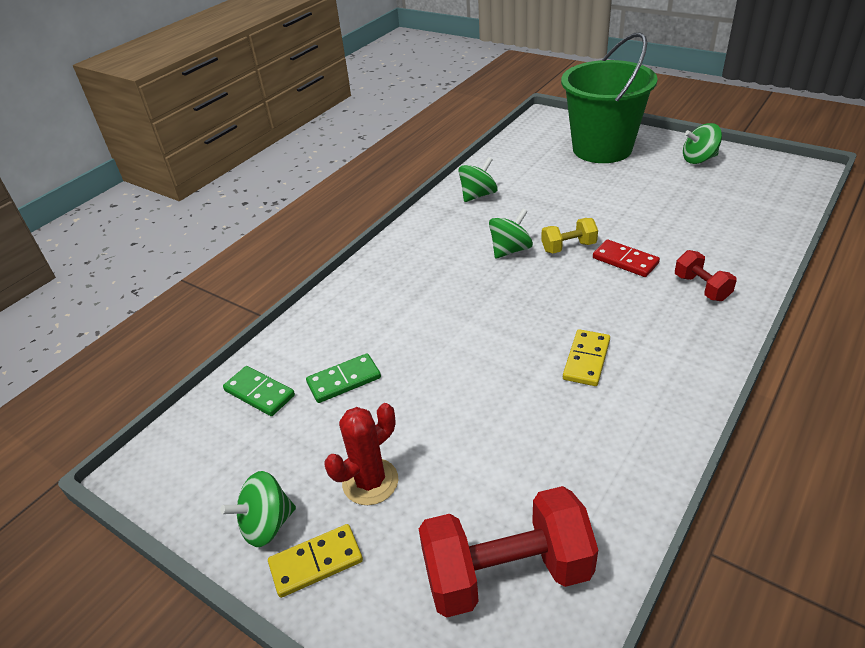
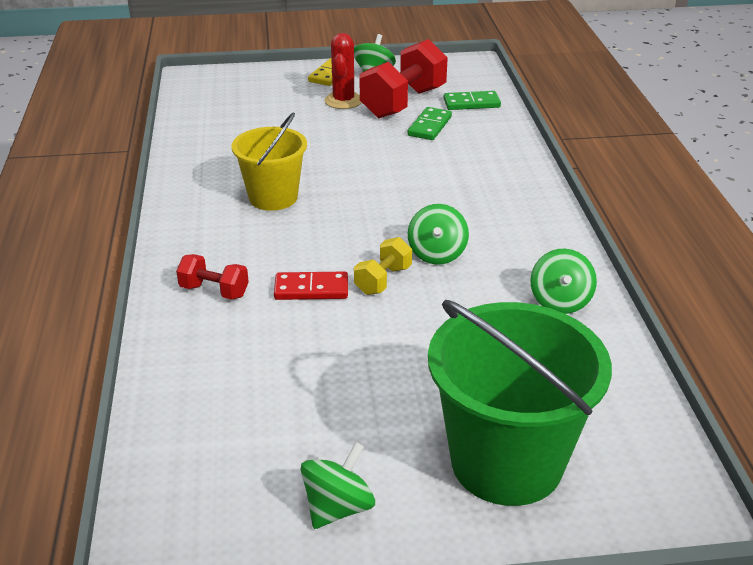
camera: 135 degrees right, 5 degrees down
(506, 573) = (232, 102): red dumbbell -> red dumbbell (403, 103)
(586, 360) = (273, 197): yellow domino -> yellow bucket

